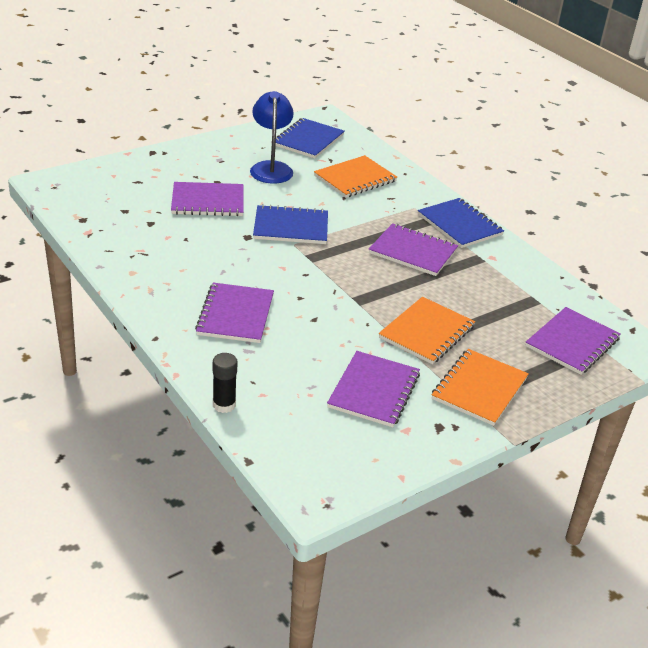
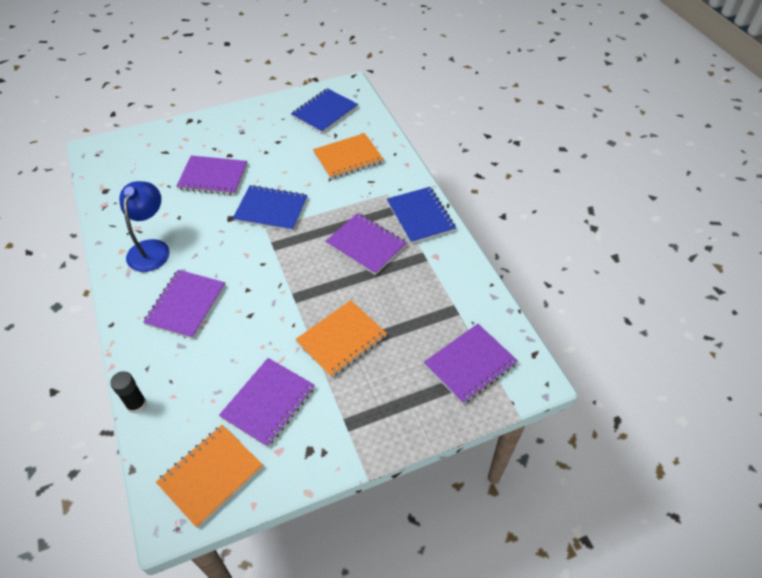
camera: 15 degrees right, 15 degrees up
(271, 168) = (280, 142): blue lamp -> blue lamp (151, 248)
(479, 389) = (362, 410): orange notebook -> orange notebook (210, 475)

